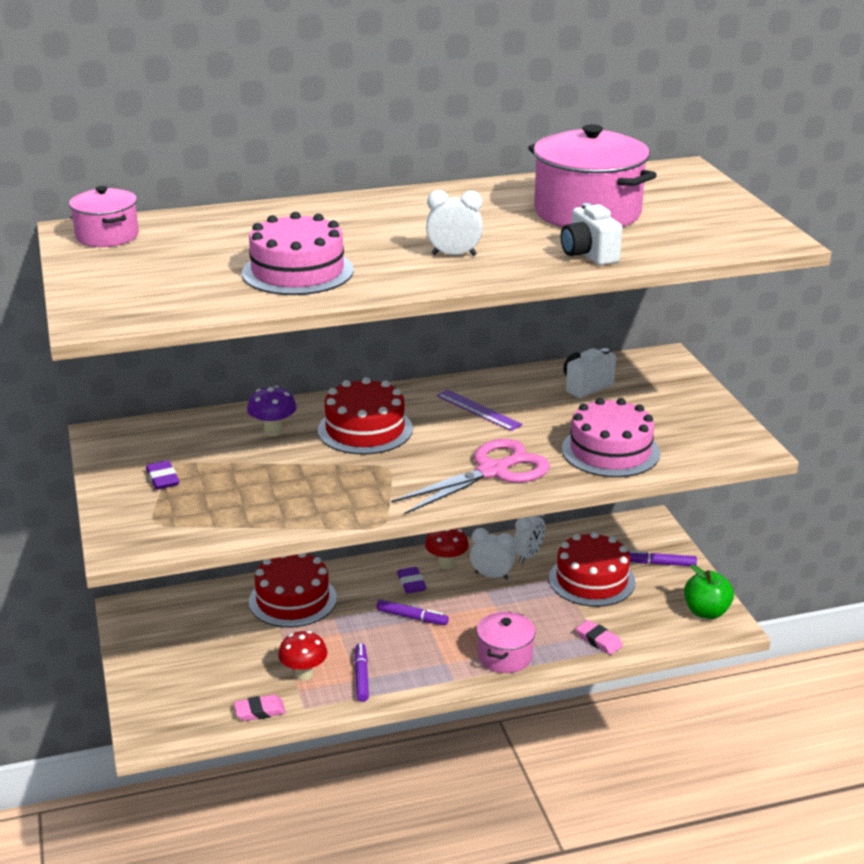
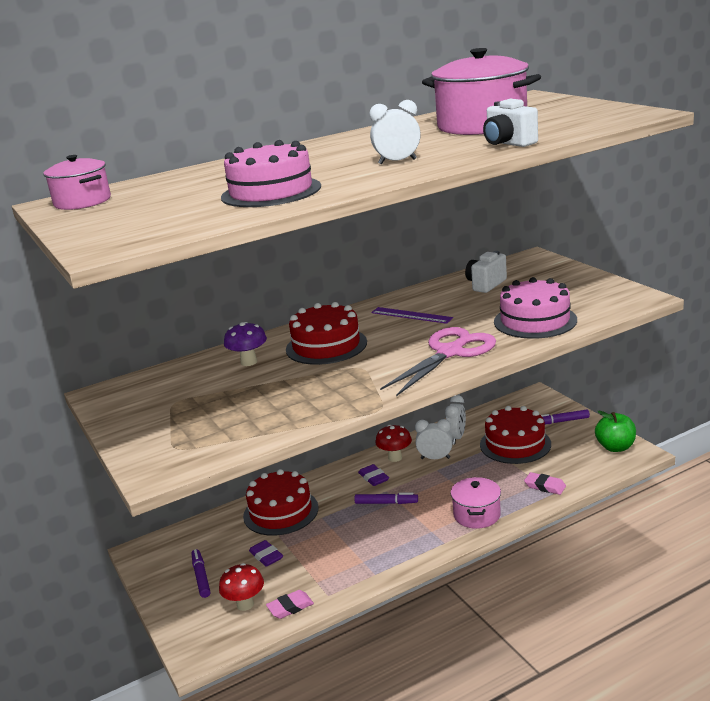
camera: 10 degrees left, 5 degrees down
(162, 479) = (168, 415): purple eraser -> purple eraser (266, 556)
(304, 674) = (316, 568): red mushroom -> red mushroom (245, 604)
(361, 676) = (366, 558): purple marker -> purple marker (201, 577)

